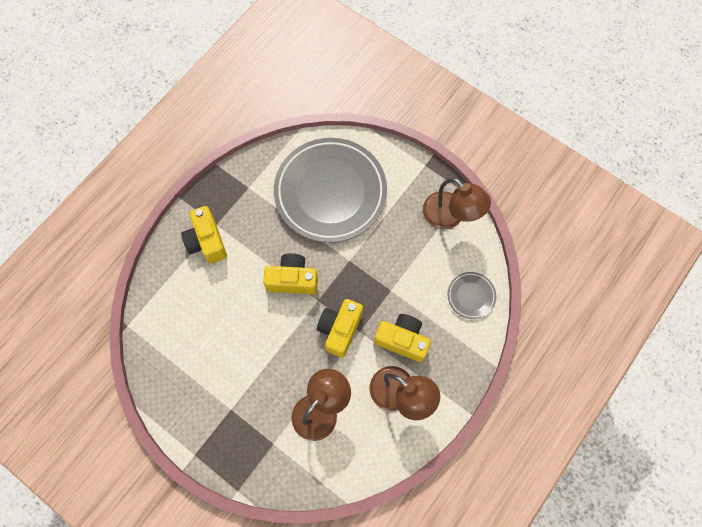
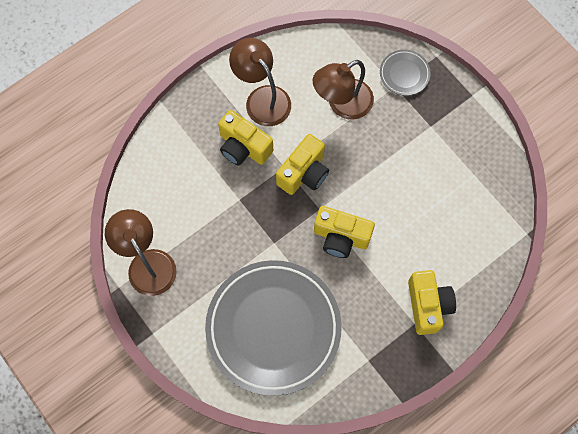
camera: 165 degrees left, 0 degrees up
(471, 296) = (158, 172): grey plate -> grey plate (404, 74)

